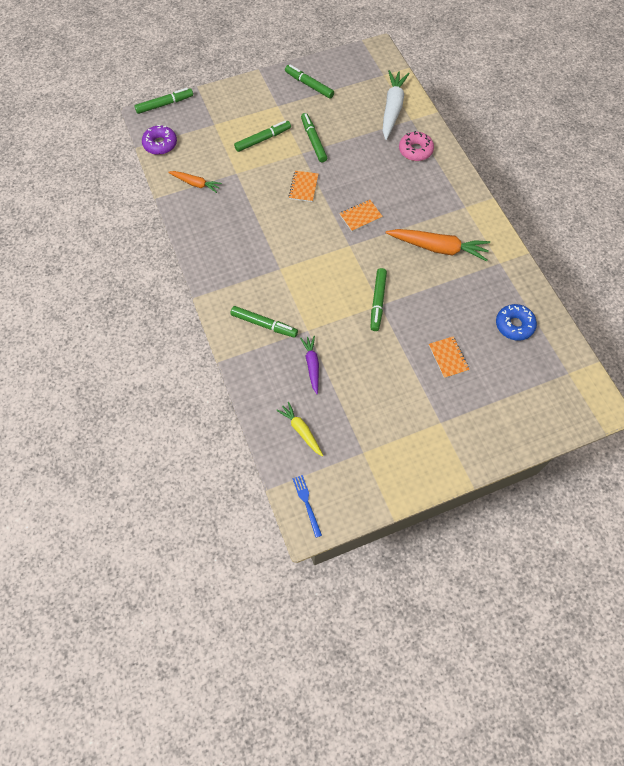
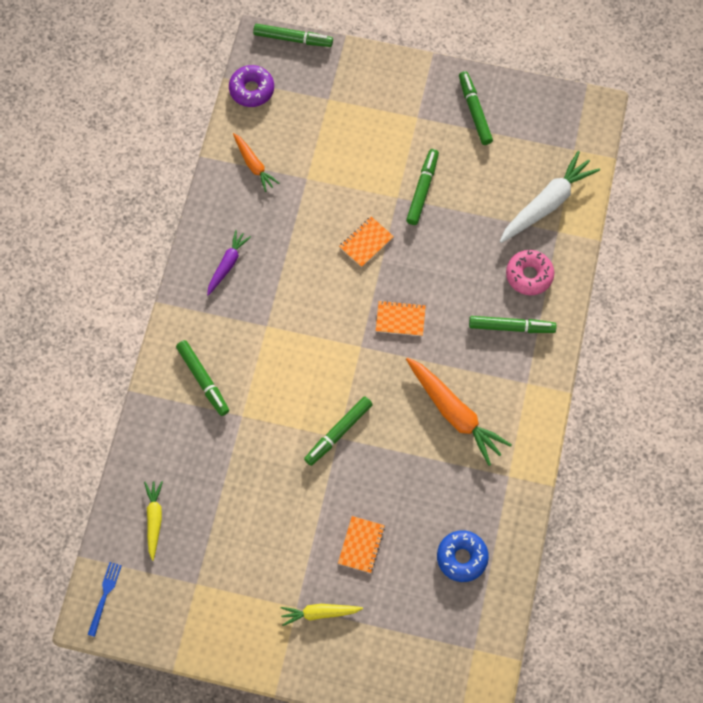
camera: 35 degrees right, 5 degrees up
(263, 139) = (367, 152): green marker -> green marker (511, 327)
(312, 365) = (217, 457): purple carrot -> purple carrot (227, 264)
(458, 416) = (319, 613): none -> yellow carrot

